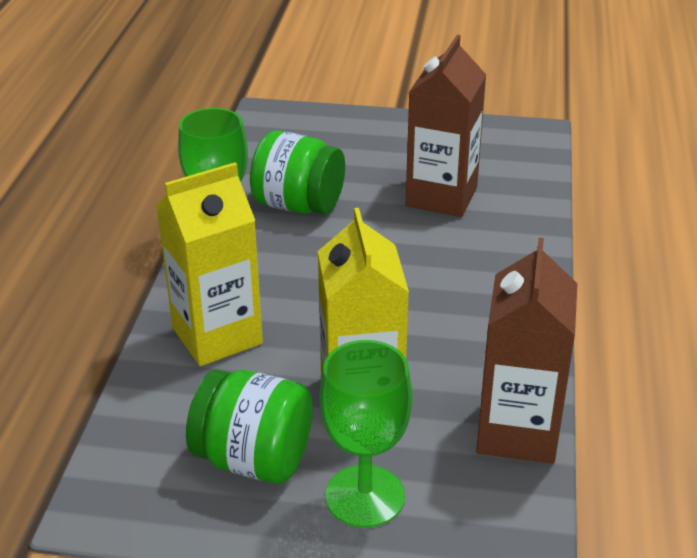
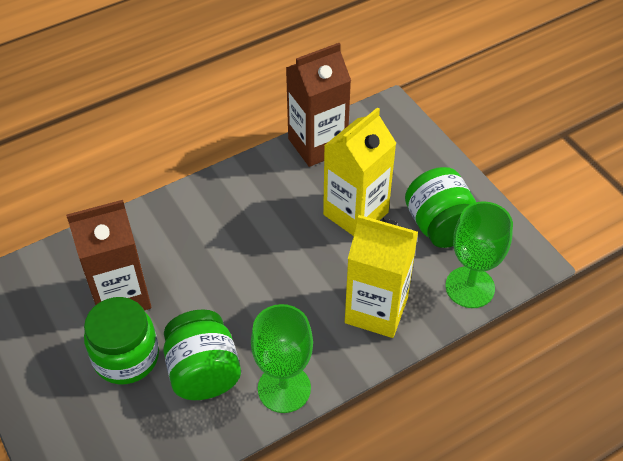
camera: 130 degrees left, 15 degrees up
(365, 496) = (414, 173): green goblet -> green goblet (470, 287)
(368, 175) = (126, 357): none -> green jar

